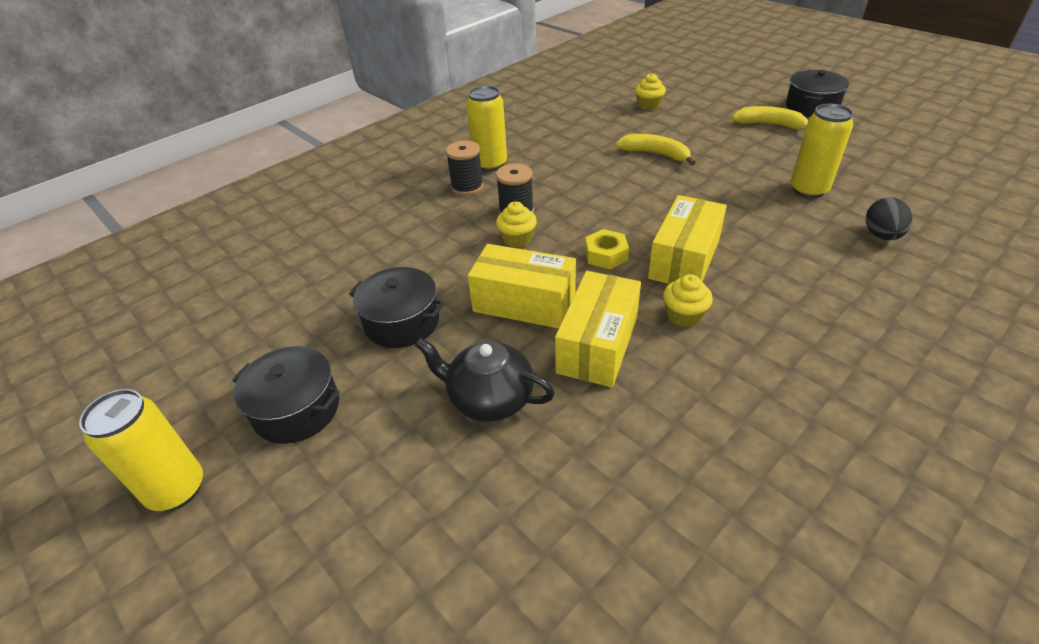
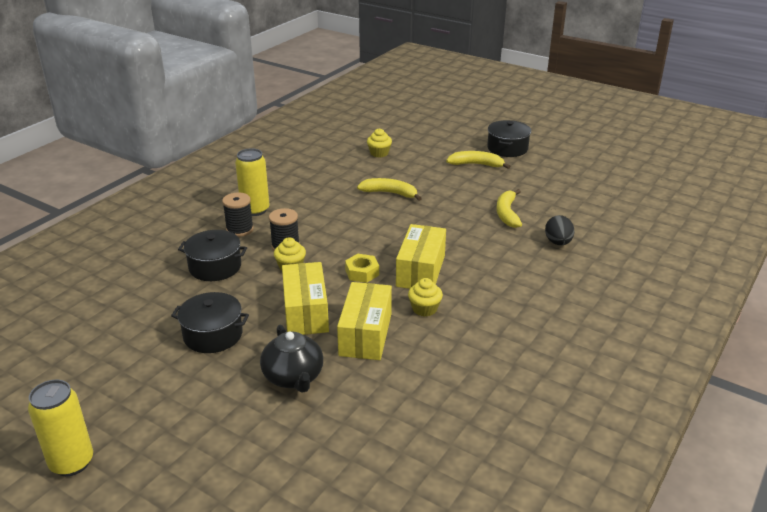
camera: 15 degrees left, 10 degrees down
(296, 409) = (147, 402): black pot -> black pot (215, 267)
(489, 398) = (293, 377): black teapot -> black teapot turned 120 degrees counterclockwise
(524, 303) = (306, 312): yellow box -> yellow box turned 75 degrees clockwise
(808, 190) = (507, 214): yellow can -> yellow banana

